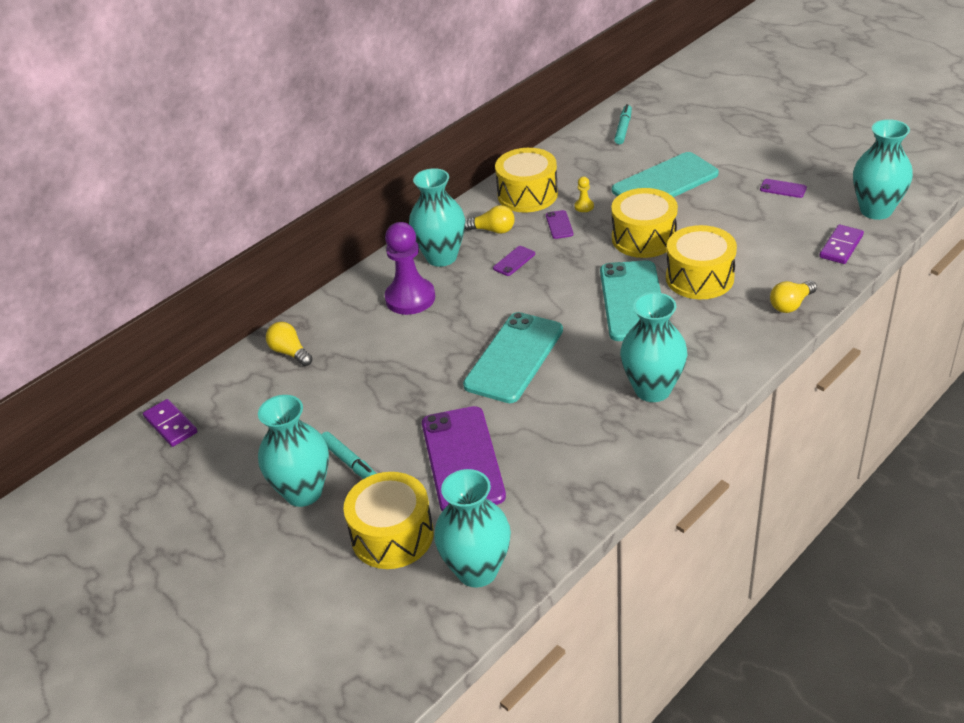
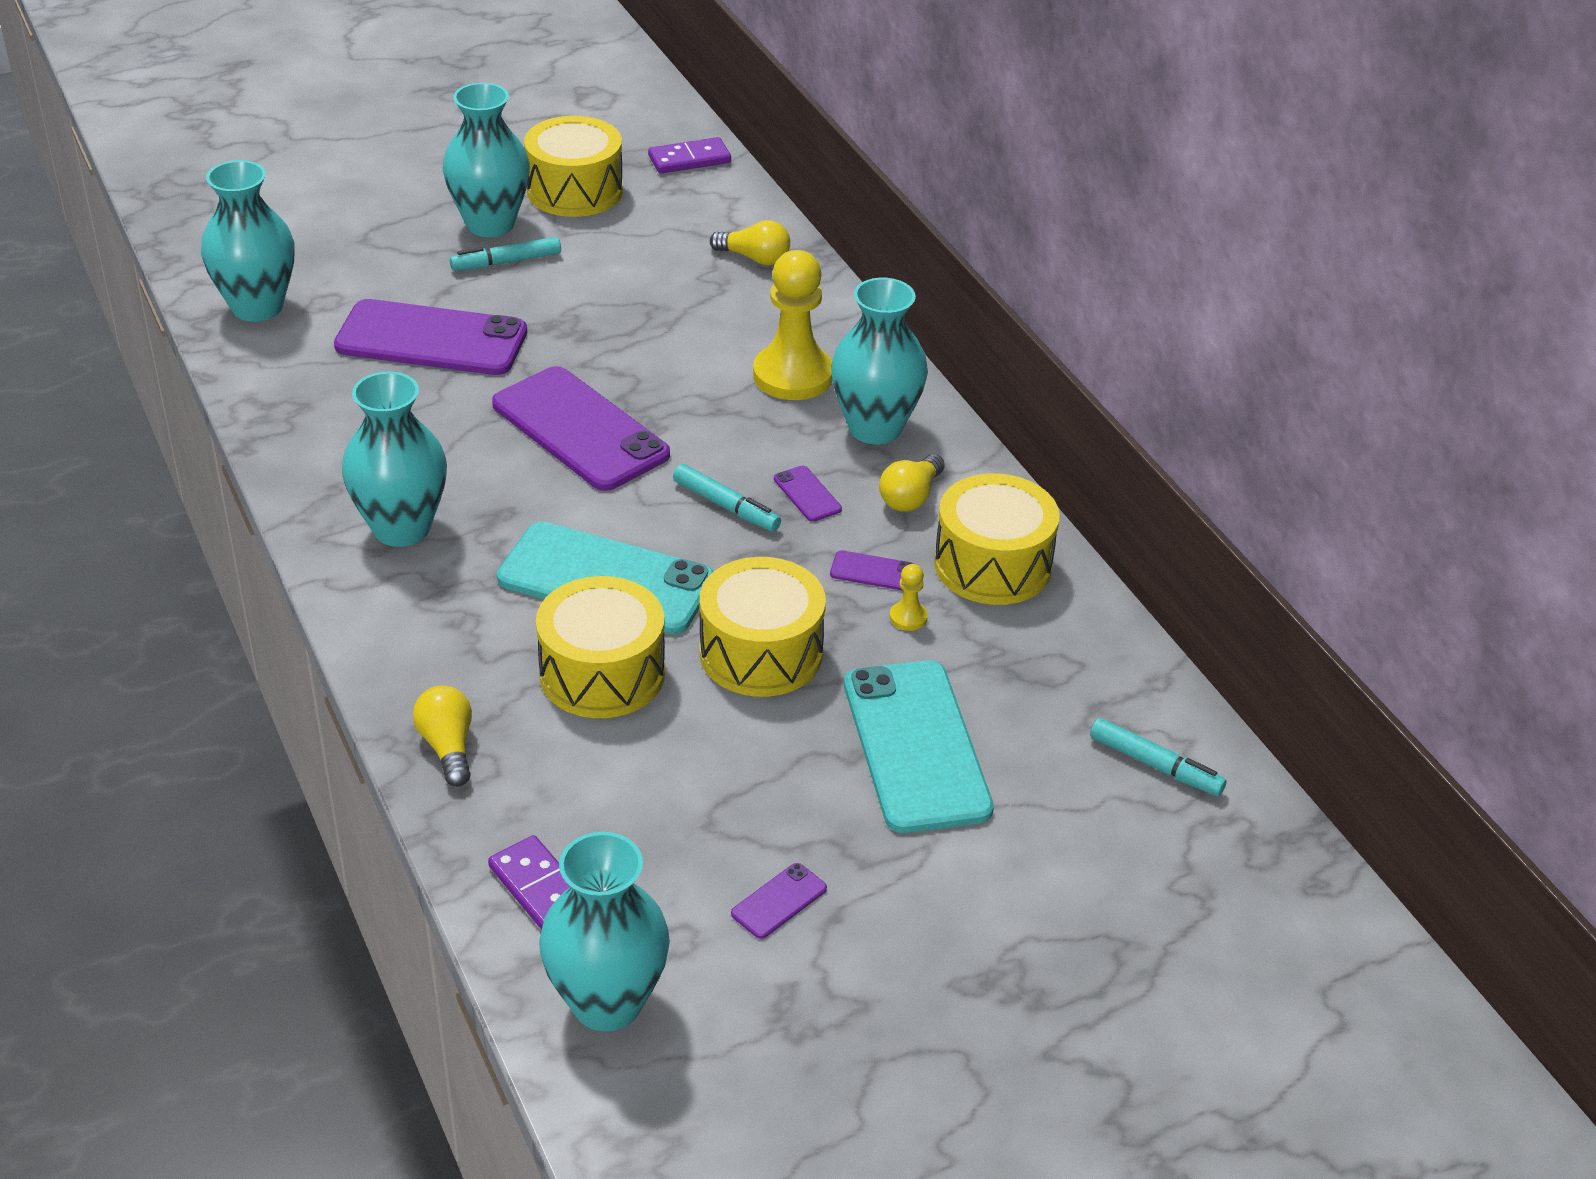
camera: 105 degrees right, 0 degrees up
(290, 352) = (754, 258): yellow light bulb -> yellow light bulb turned 45 degrees clockwise
(392, 535) = (365, 266): yellow drum -> yellow drum (575, 191)
(410, 298) = (793, 375): purple pawn -> yellow pawn
(514, 357) = (580, 429): turquoise phone -> purple phone
(543, 283) = (726, 506): none -> turquoise marker

